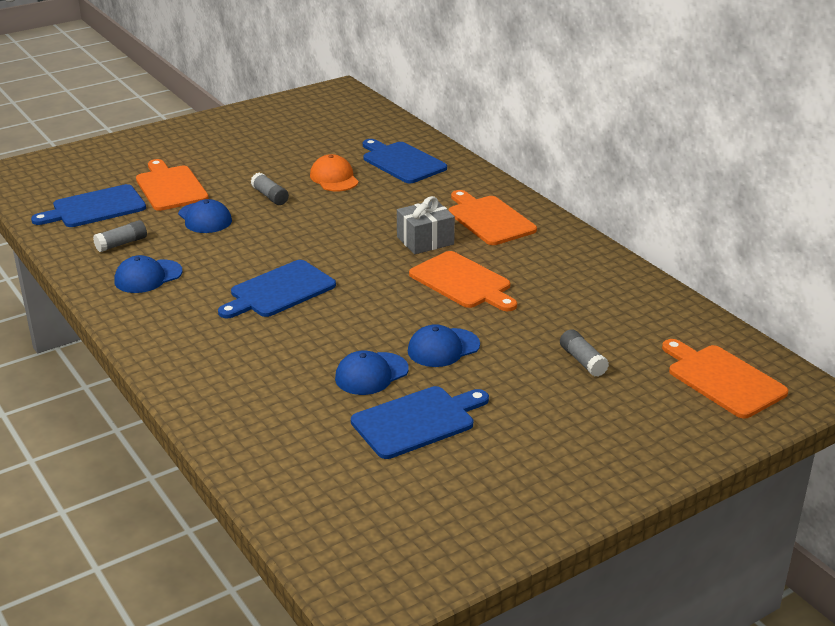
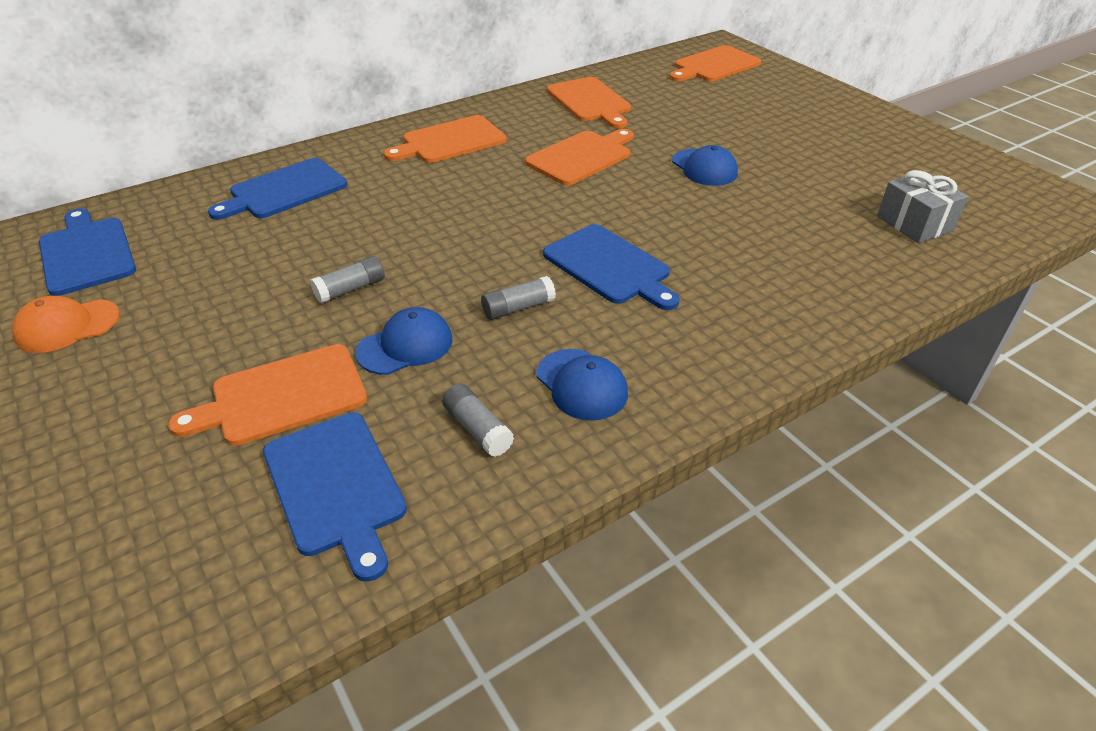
camera: 90 degrees left, 10 degrees up
(334, 178) = (312, 238): orange cap -> orange cap (67, 326)
(371, 374) = (761, 203): blue cap -> none
(417, 421) = (825, 180): blue cutting board -> blue cutting board (86, 253)
(425, 241) = (493, 176): grey gift -> grey gift (914, 223)
(582, 361) = (706, 110): grey glue stick -> grey glue stick (518, 308)
(589, 289) = (590, 101): none -> orange cutting board

